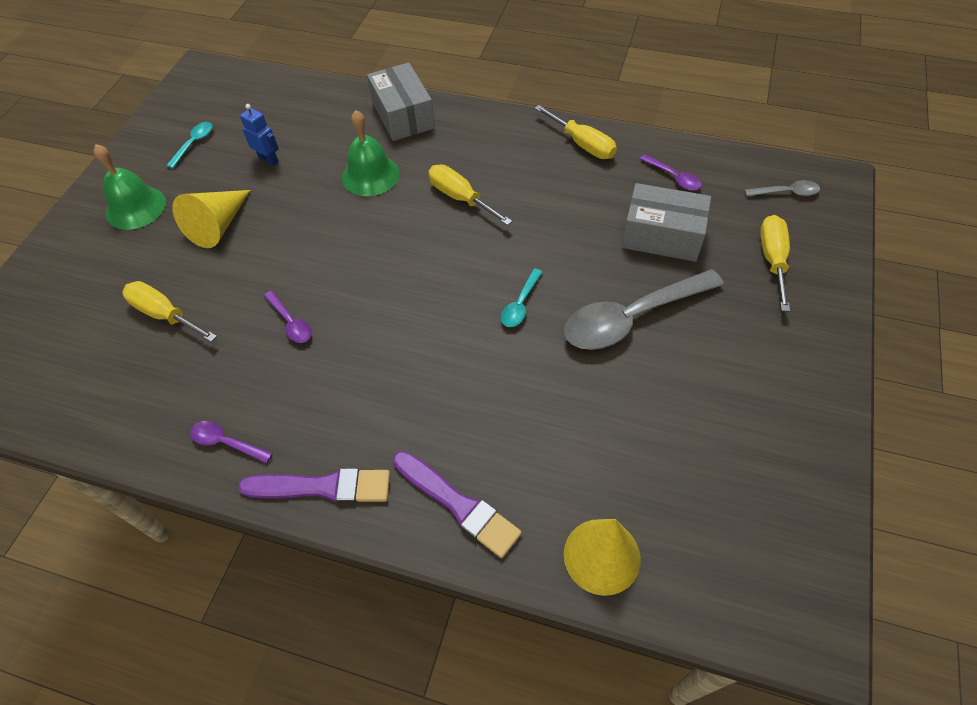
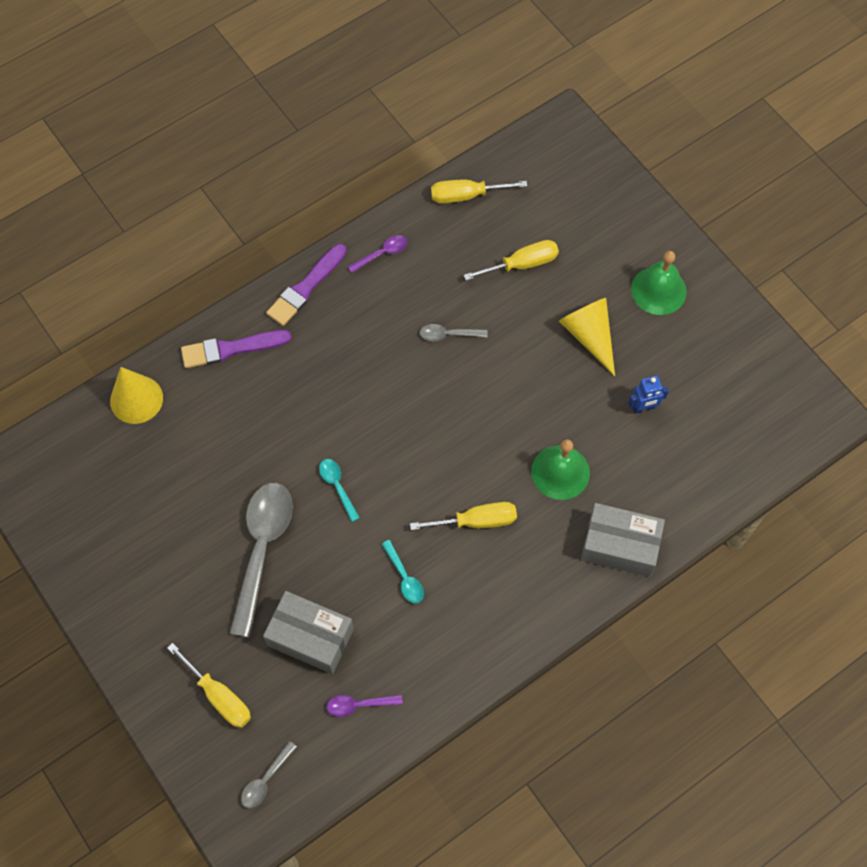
camera: 125 degrees right, 10 degrees up
(194, 144) = (712, 363): turquoise spoon -> turquoise spoon (404, 577)
(291, 322) = (448, 335): purple spoon -> grey spoon
(582, 144) = (459, 665): yellow screwdriver -> yellow screwdriver (466, 195)
(662, 236) = (310, 637): grey box -> grey box turned 60 degrees clockwise

